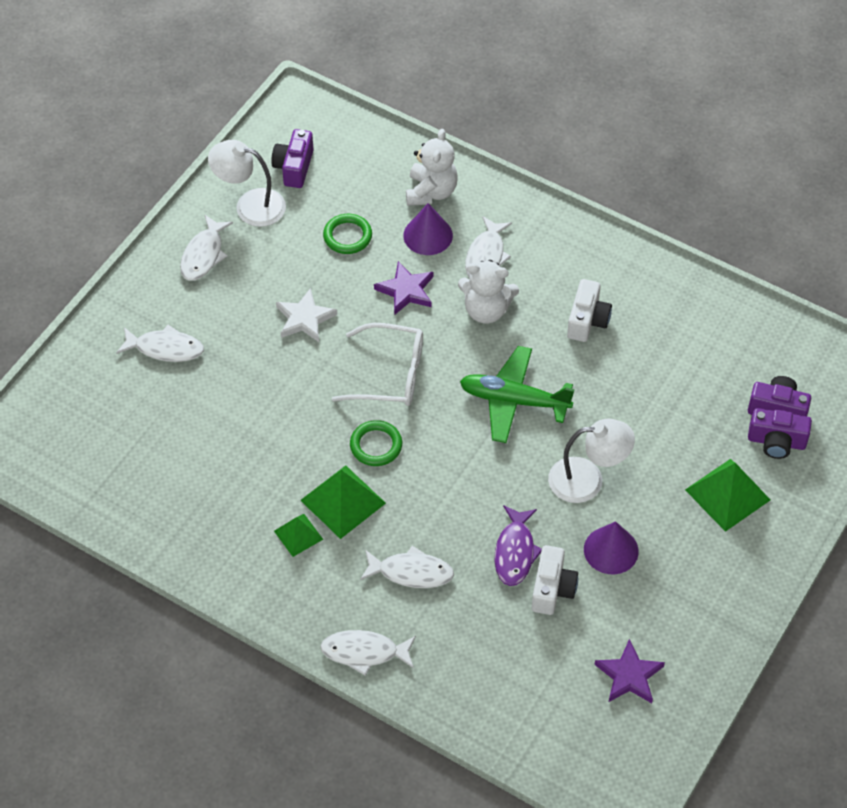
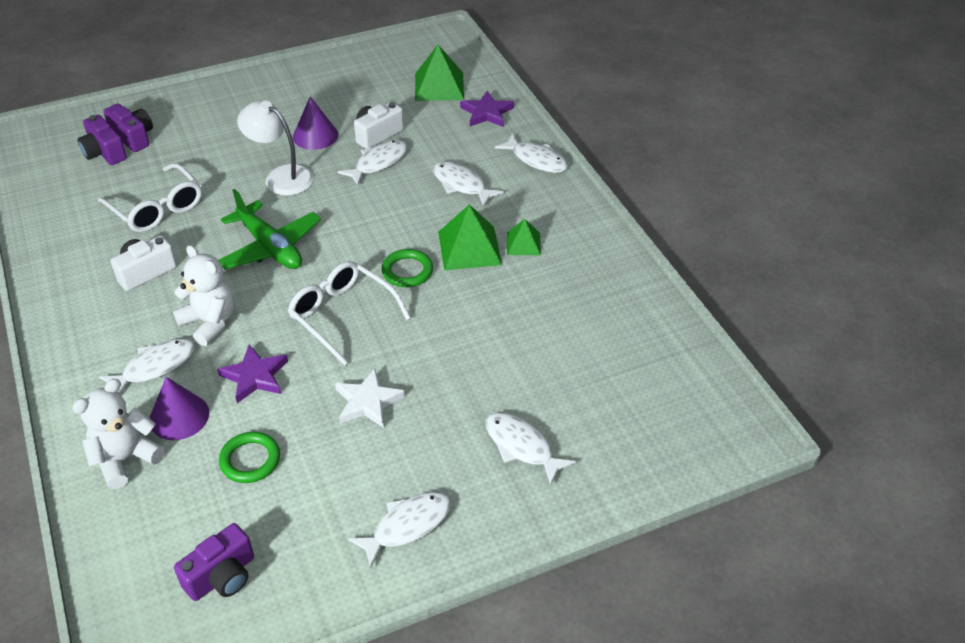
camera: 145 degrees left, 10 degrees down
(250, 205) = (310, 557): white lamp -> none
(515, 552) = (378, 163): purple fish -> white fish
(629, 675) = (380, 79): purple star -> purple star (486, 113)
(652, 381) = (158, 209): none -> white glasses
(727, 494) = (204, 127): green pyramid -> green pyramid (439, 86)

